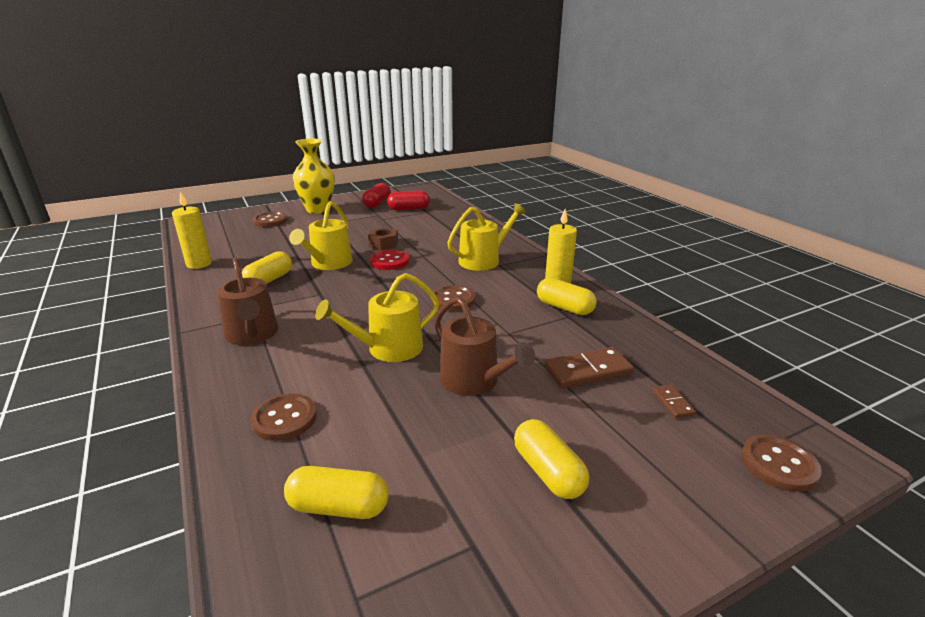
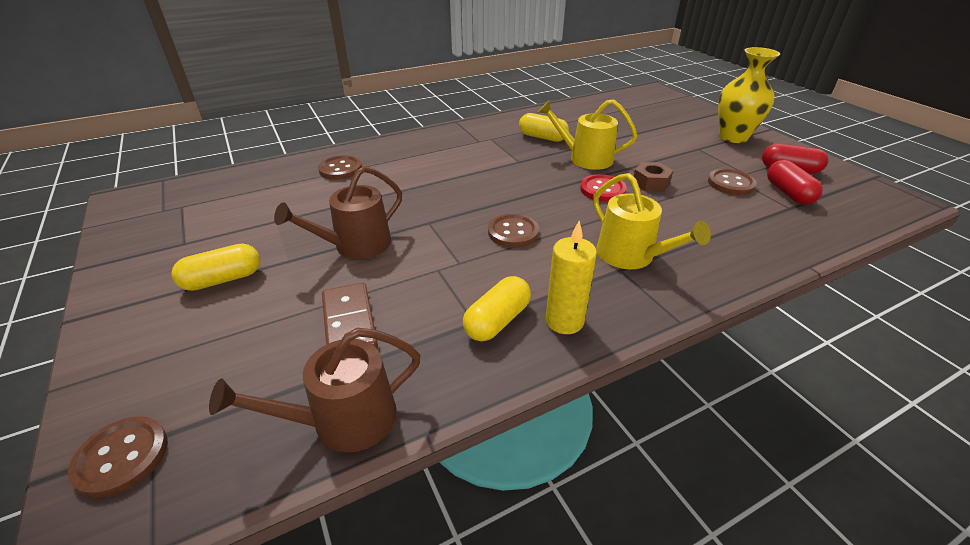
camera: 90 degrees right, 10 degrees up
(199, 264) = (567, 108): yellow candle -> none
(252, 334) = (449, 144): brown watering can -> brown watering can (344, 420)
(270, 221) = (680, 119): brown button -> brown button (730, 183)
(338, 507) = (248, 195): yellow capsule -> none
(388, 348) = (419, 200): yellow watering can -> none
(672, 403) = (265, 386): brown domino -> none

